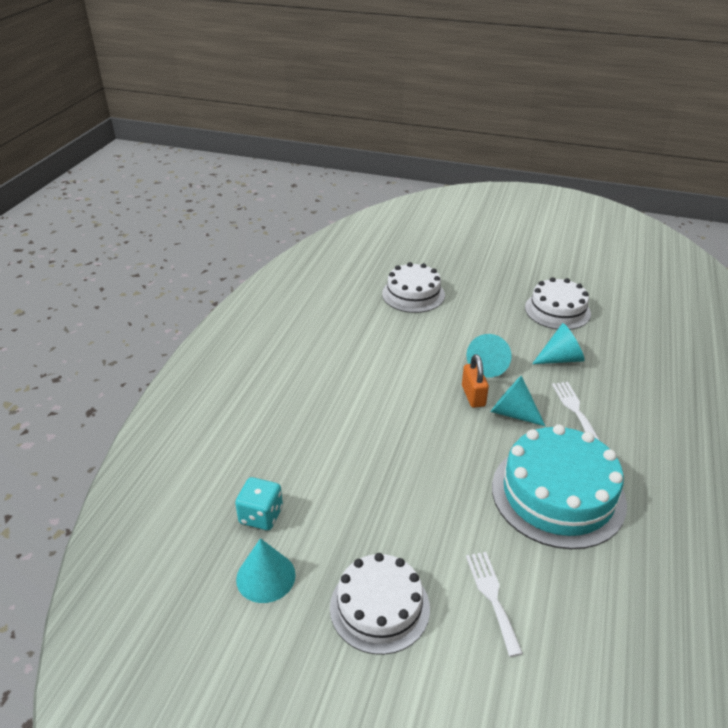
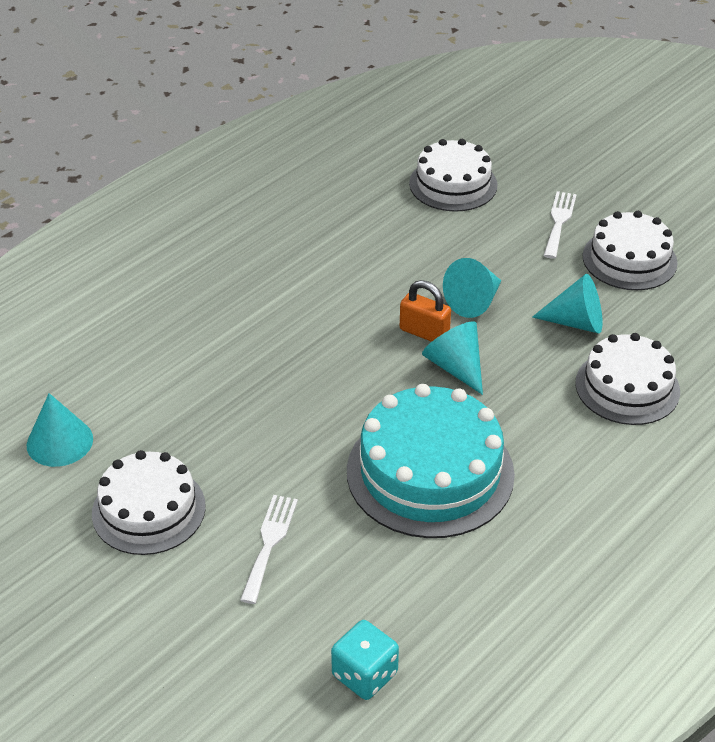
camera: 25 degrees right, 5 degrees up
(261, 515) = (94, 382): turquoise dice -> turquoise dice (364, 674)
(473, 396) = (424, 332): orange padlock -> orange padlock turned 75 degrees counterclockwise
(574, 409) = (537, 387): white fork -> white fork (559, 222)
(626, 390) = (627, 387): none -> white cake

